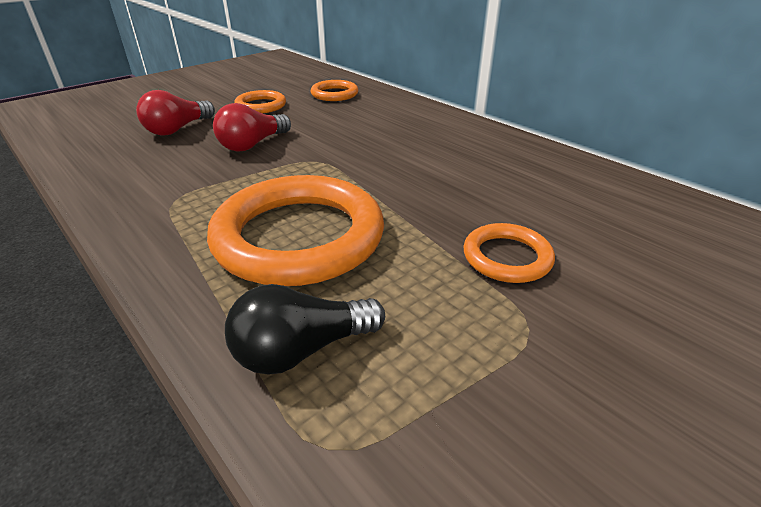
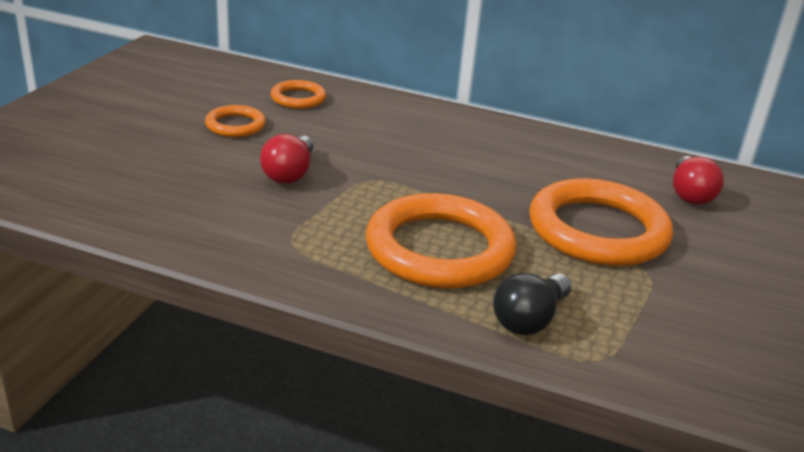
camera: 30 degrees left, 5 degrees down
(178, 129) = (182, 169): red light bulb -> red light bulb (689, 194)
(507, 257) = (598, 230): orange ring -> orange ring, size x2.04

